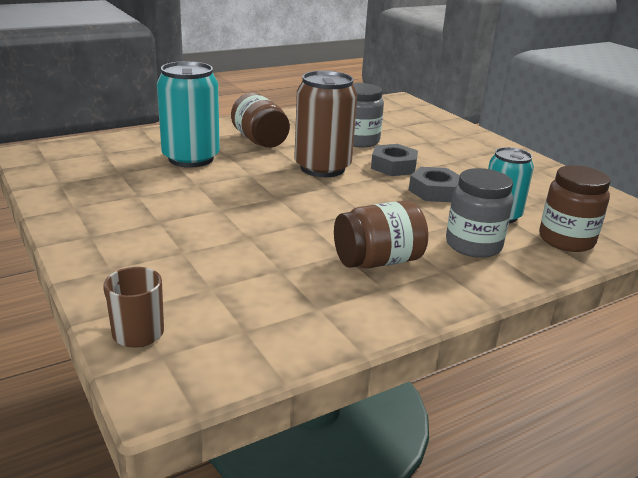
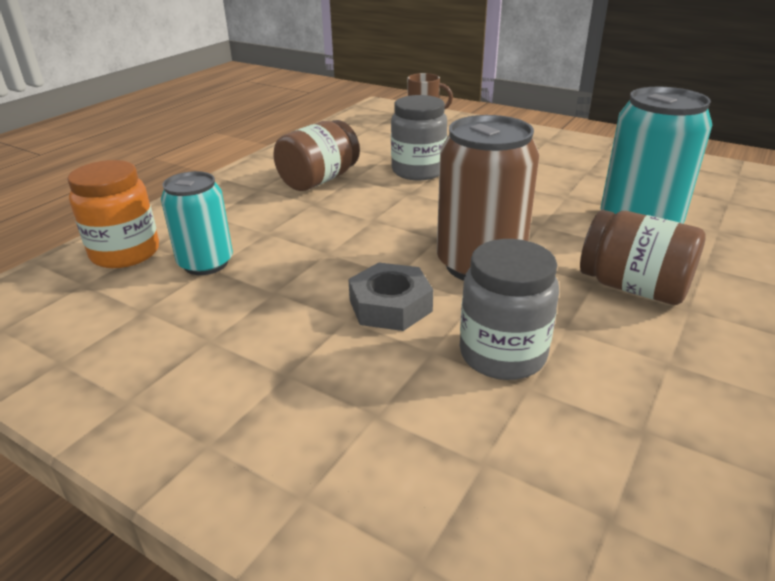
camera: 155 degrees right, 5 degrees up
(435, 191) = (303, 275): grey nut -> none
(473, 245) = (235, 217): grey jar -> grey jar (418, 171)
(566, 240) = (125, 253): brown jar -> orange jar

